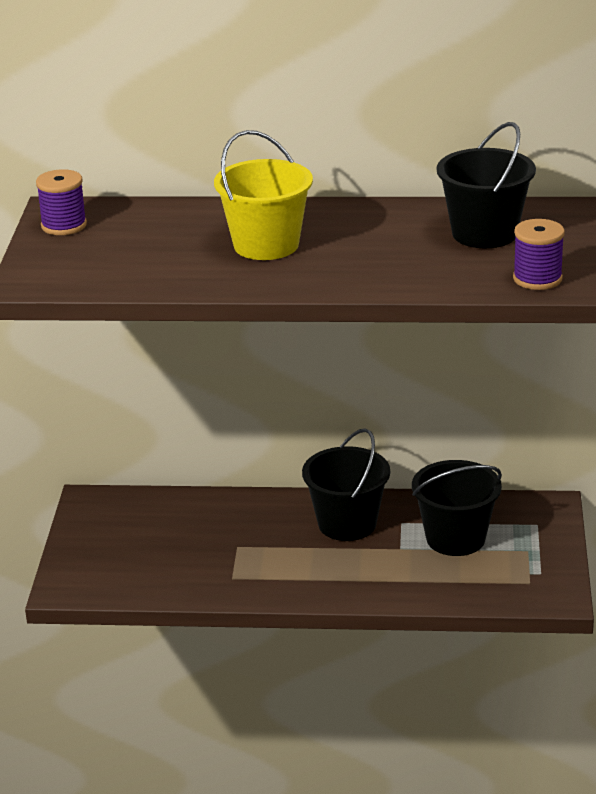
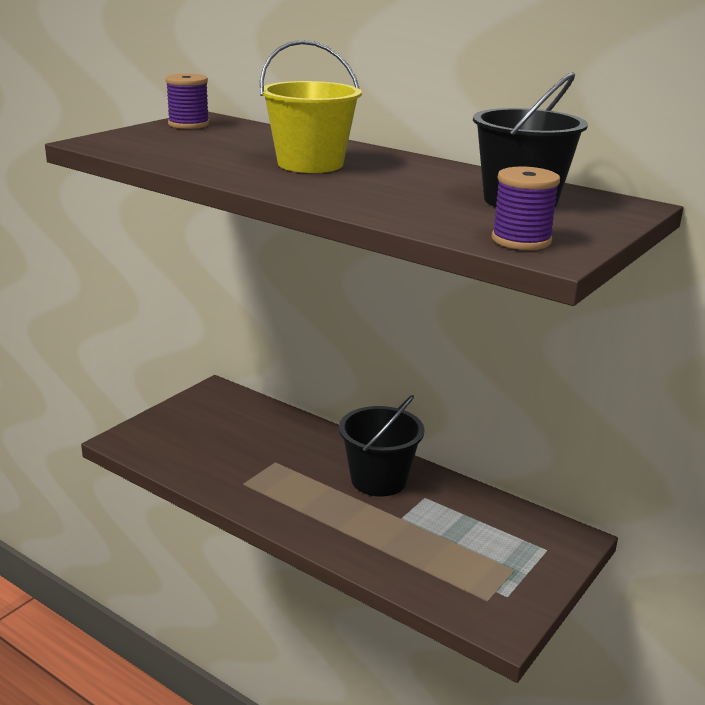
camera: 30 degrees right, 5 degrees down
(455, 538) = (458, 530): black bucket -> none

